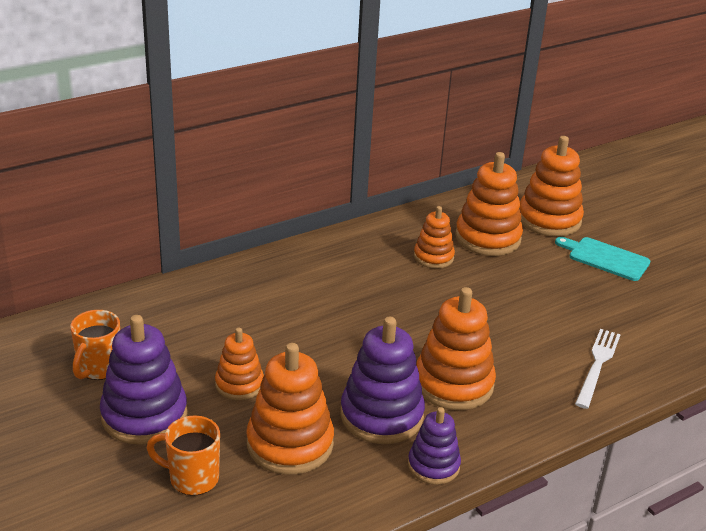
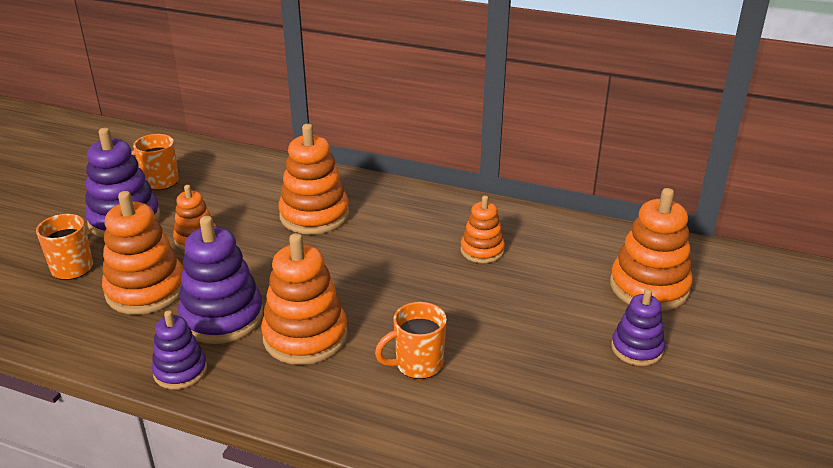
camera: 55 degrees right, 0 degrees up
(487, 238) = (558, 265): orange stacking toy -> orange stacking toy (314, 215)
(538, 348) = (417, 364): none -> orange mug
(597, 365) = (435, 414): white fork -> none
(605, 258) = (637, 349): turquoise cutting board -> purple stacking toy

